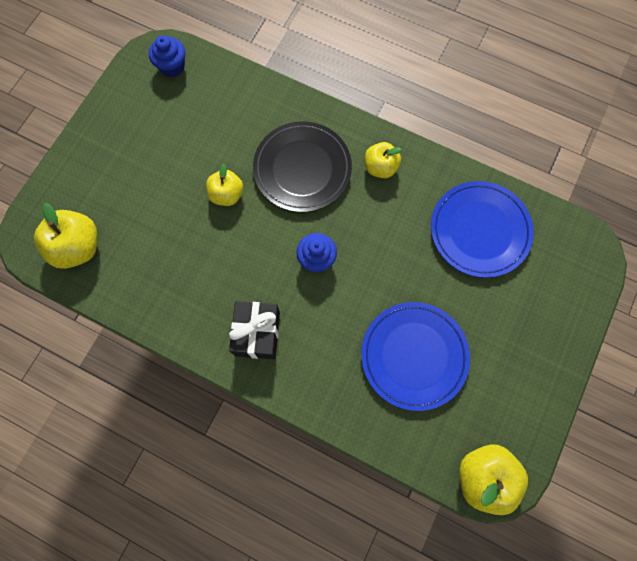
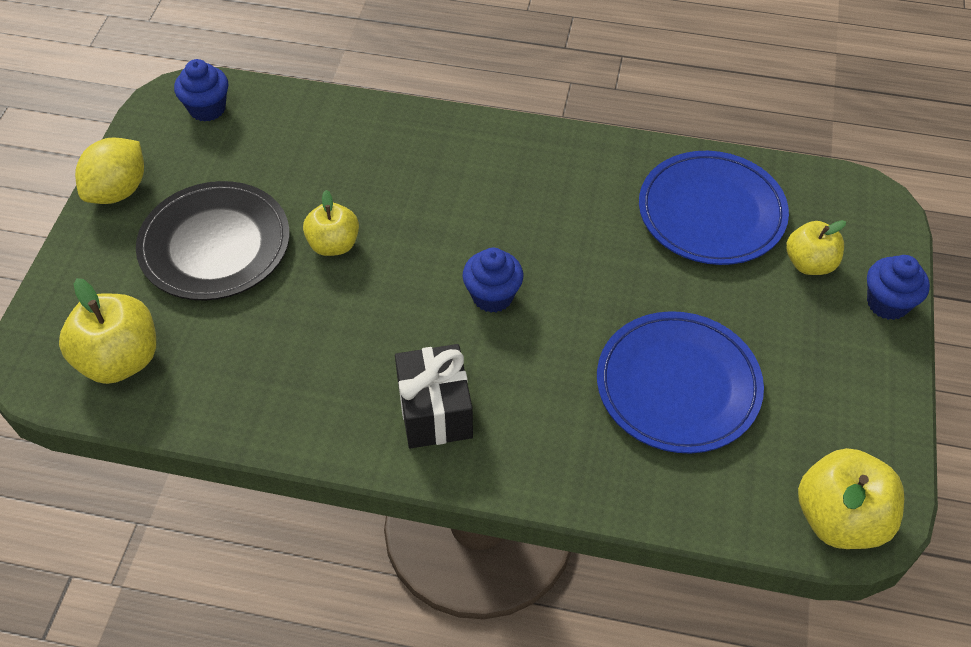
camera: 15 degrees left, 20 degrees down
(102, 119) = (118, 191): none -> yellow lemon
(302, 169) = (435, 191): black plate -> black plate (215, 245)
(380, 167) = (546, 167): yellow apple -> yellow apple (809, 263)
(573, 331) = (887, 303): none -> blue cupcake

